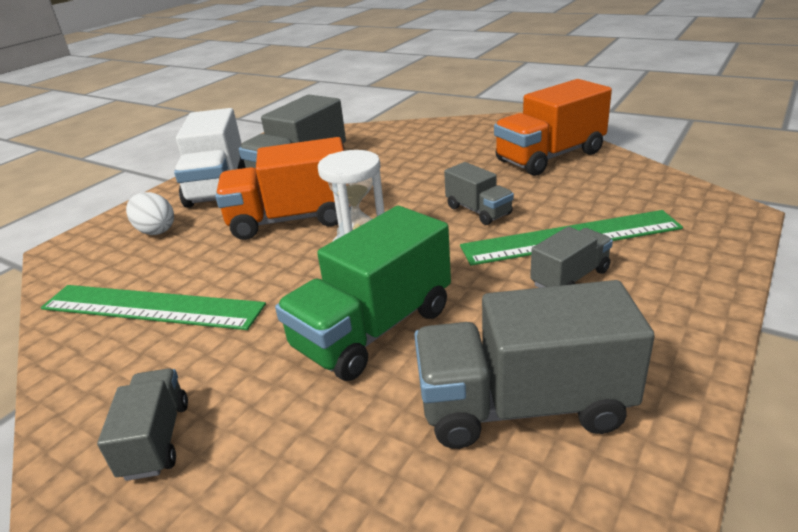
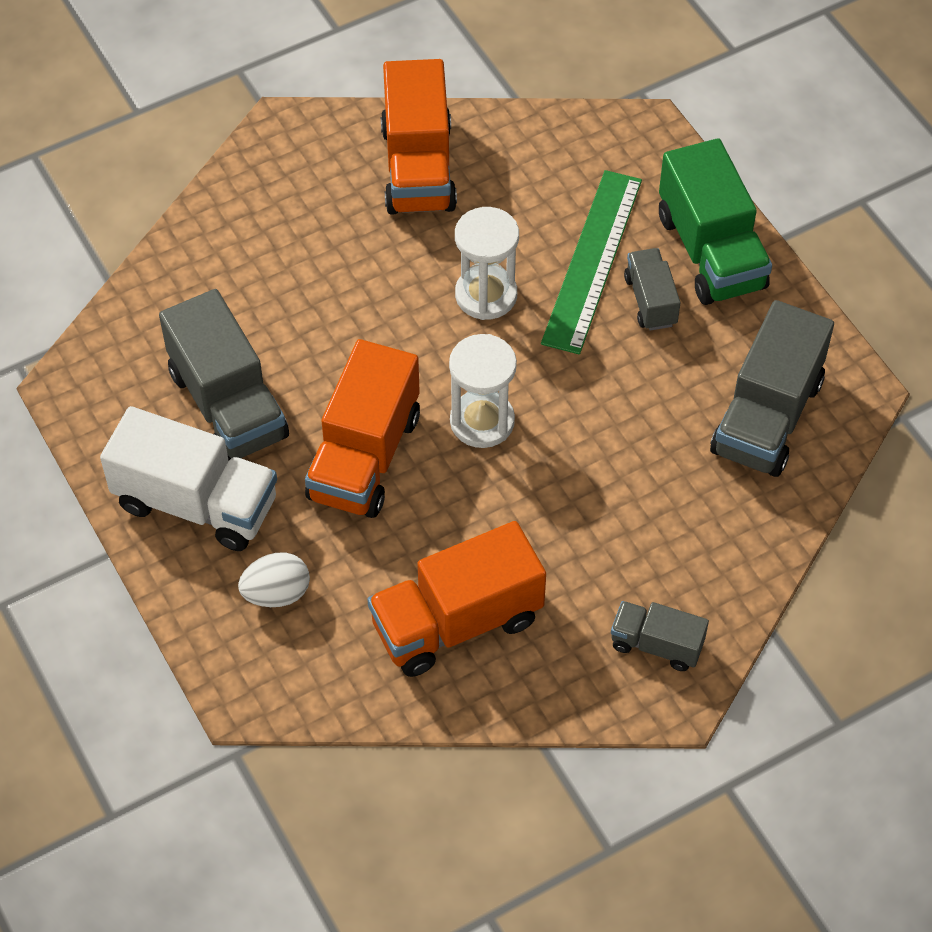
camera: 65 degrees left, 25 degrees up
(151, 307) = (457, 622): green ruler -> orange truck
(373, 329) = (621, 464): green truck -> green truck (711, 252)
(478, 211) = (486, 295): grey truck -> white hourglass

